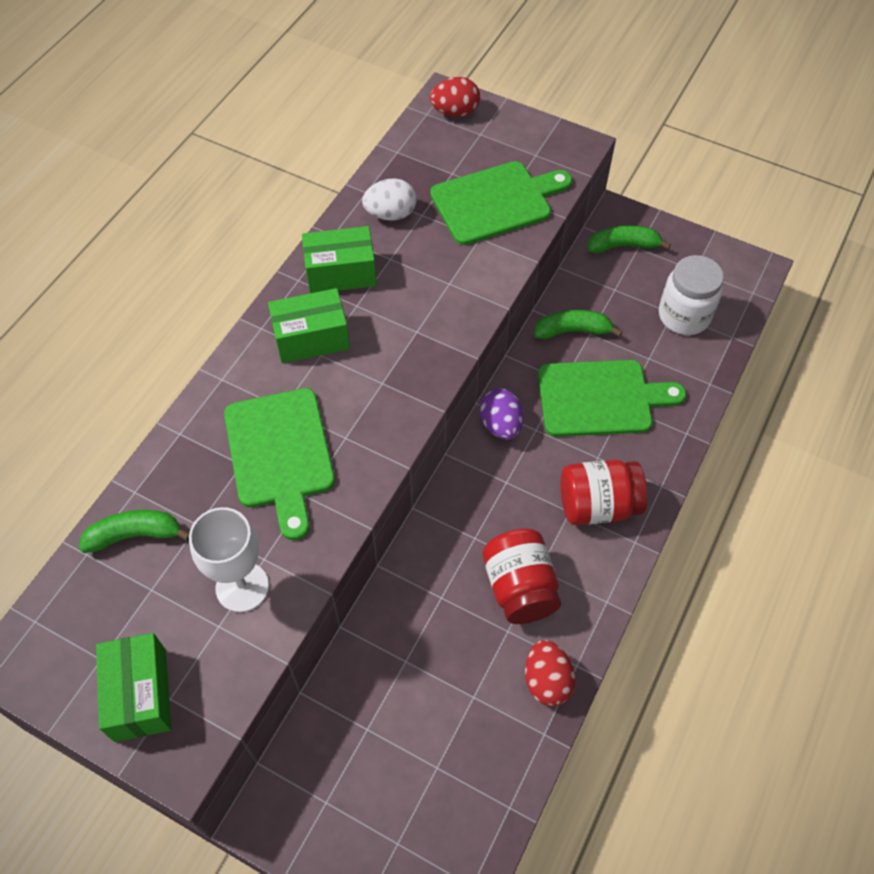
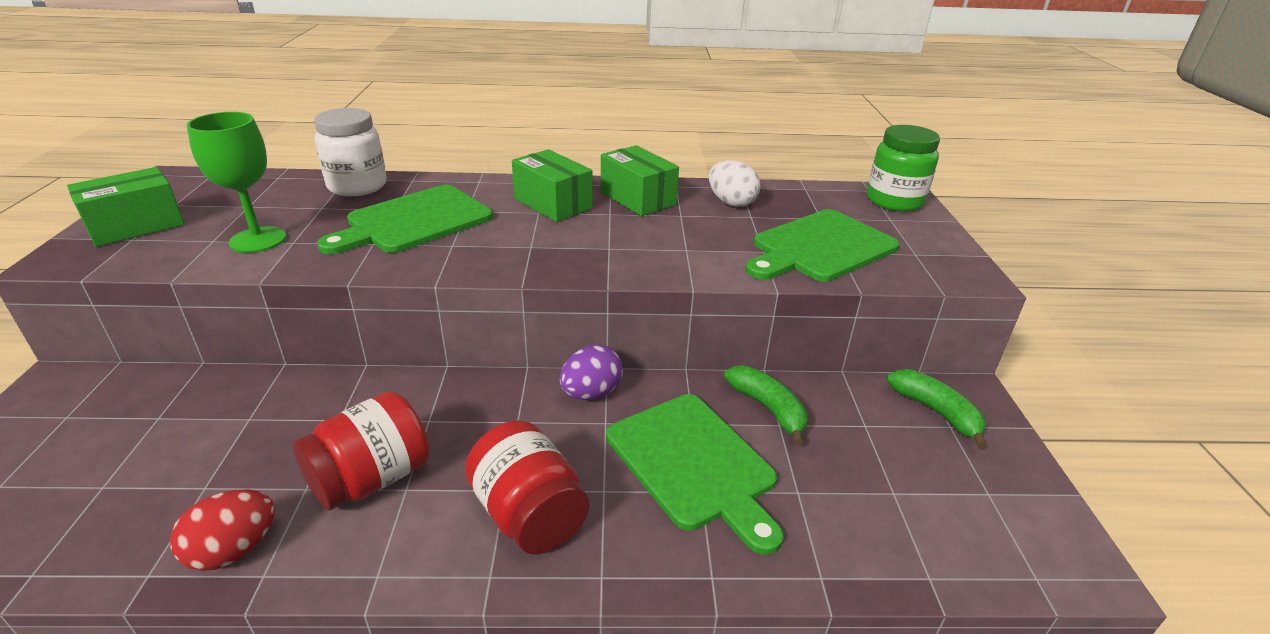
camera: 60 degrees right, 25 degrees down
(135, 535) = (301, 188): green banana -> none
(242, 587) = (258, 240): white goblet -> green goblet
(455, 112) = (894, 201): red egg -> green jar
(496, 202) = (820, 247): green cutting board -> green cutting board turned 105 degrees clockwise
(684, 316) = (901, 506): white jar -> white jar (357, 186)

